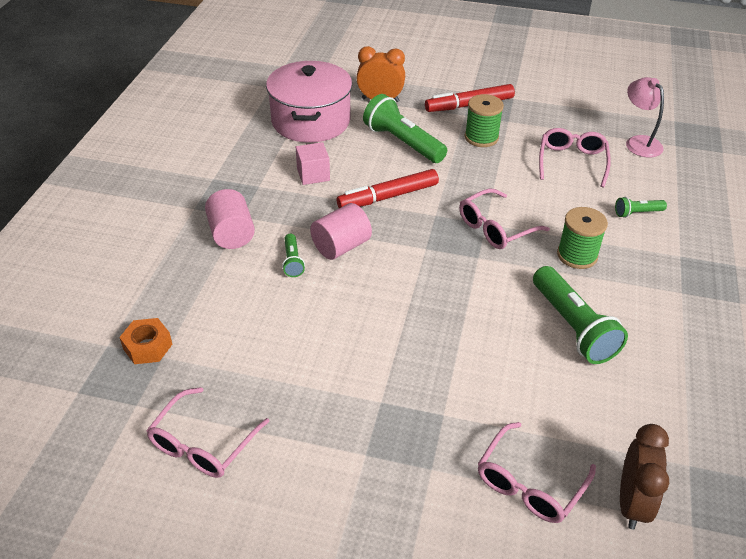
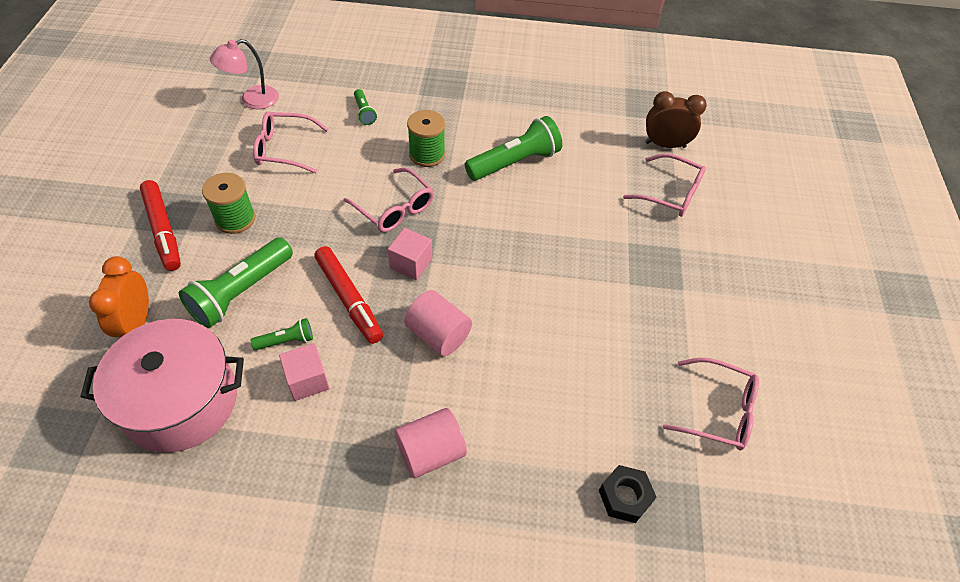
camera: 100 degrees left, 10 degrees up
(147, 346) = (624, 497): orange nut -> black nut
(292, 261) = (469, 378): green flashlight -> green flashlight (286, 341)
(424, 235) = (411, 263): none -> pink cube

